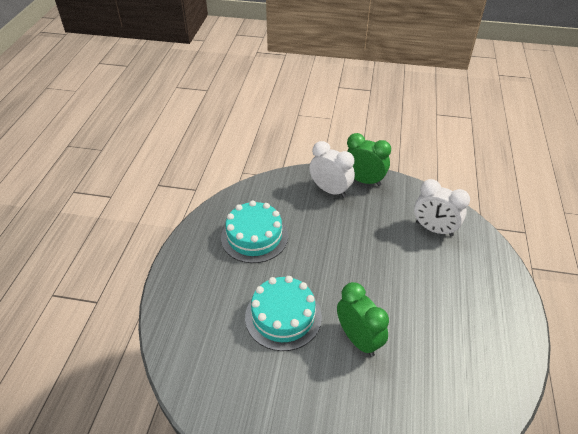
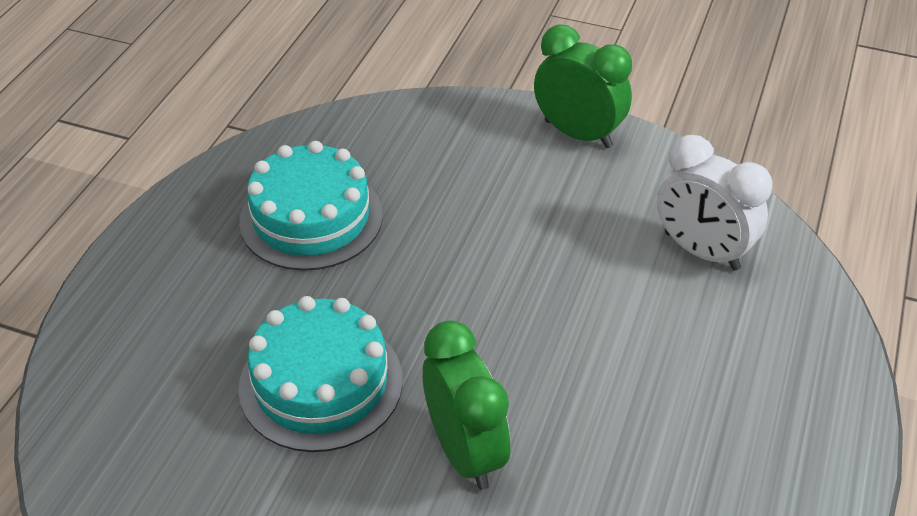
camera: 10 degrees right, 0 degrees up
(330, 190) = (499, 145): white clock -> none

